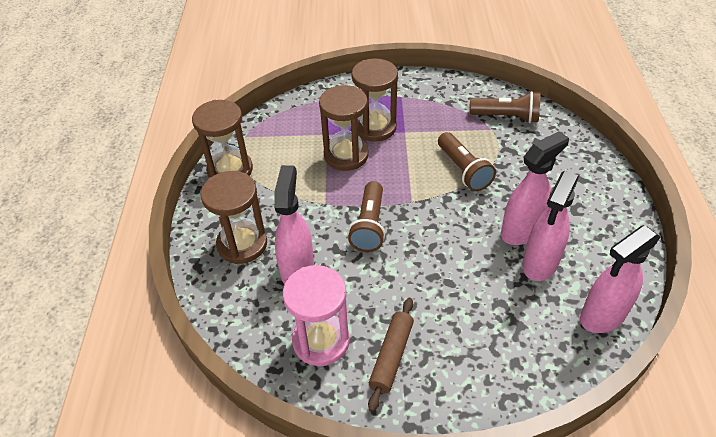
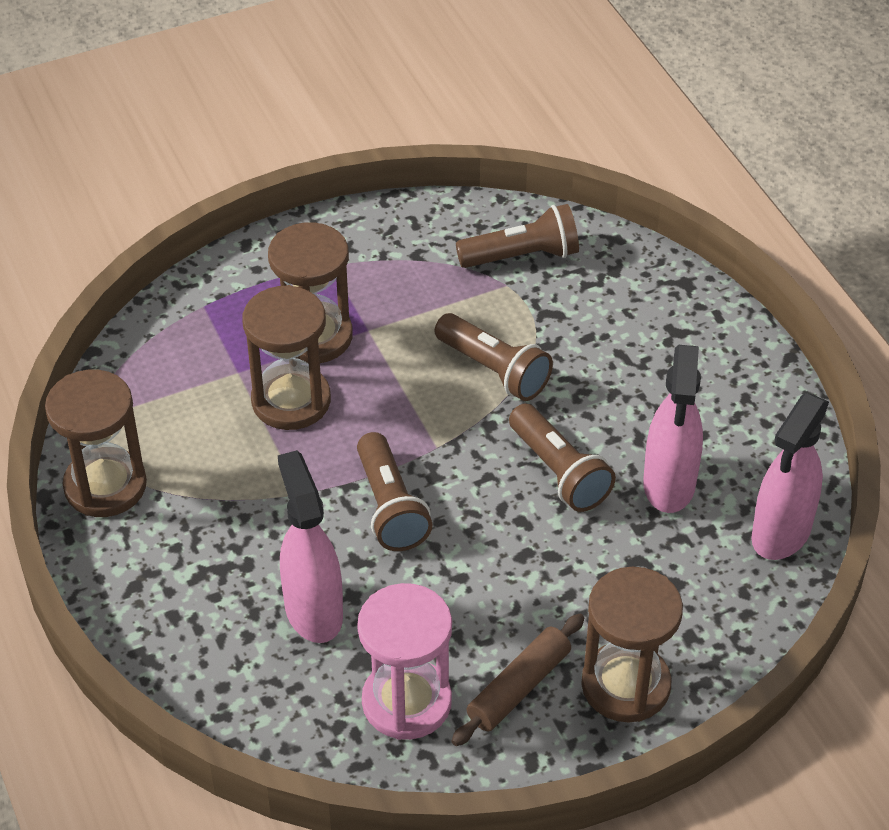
camera: 25 degrees left, 0 degrees up
(242, 244) = (201, 601): brown hourglass -> brown hourglass (625, 685)
(391, 356) = (519, 688): brown rolling pin -> brown rolling pin turned 45 degrees clockwise
(475, 236) = (559, 472): none -> brown flashlight
(521, 231) = (623, 443): pink spray bottle -> none

